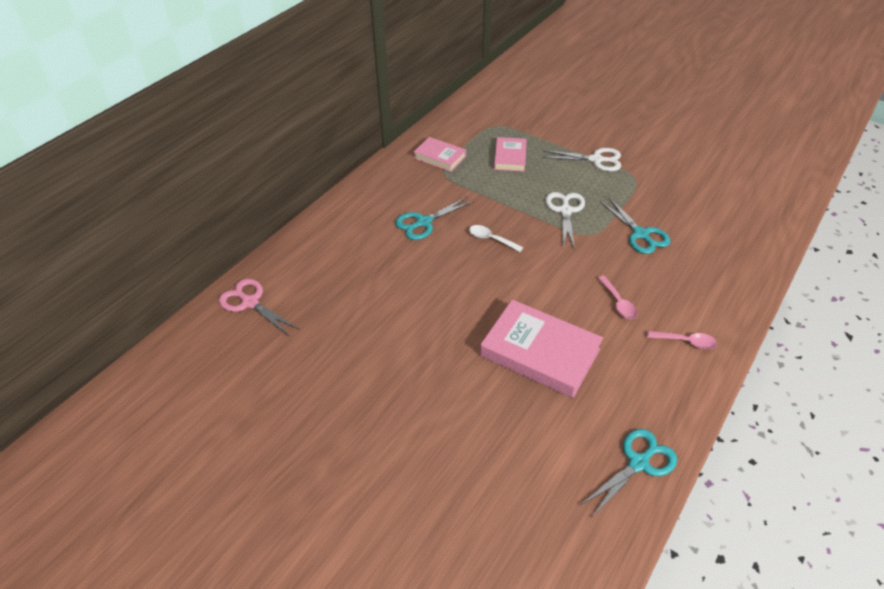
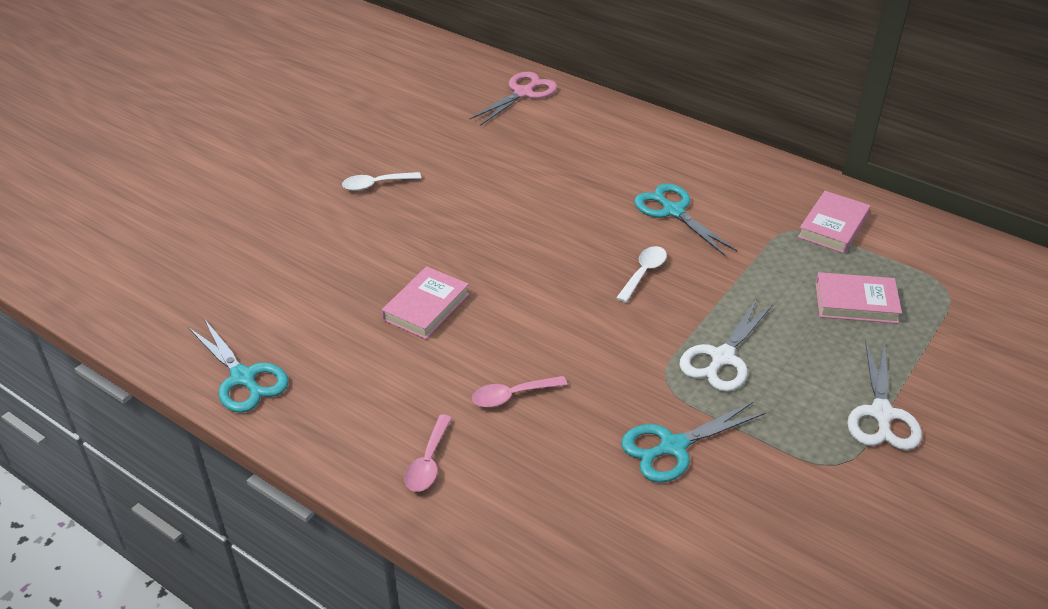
camera: 90 degrees right, 5 degrees down
(382, 400) = (376, 185): none -> white spoon
(540, 352) = (426, 307): pink book -> pink book, size x0.57
(565, 211) = (722, 358): white scissors -> white scissors turned 120 degrees clockwise

